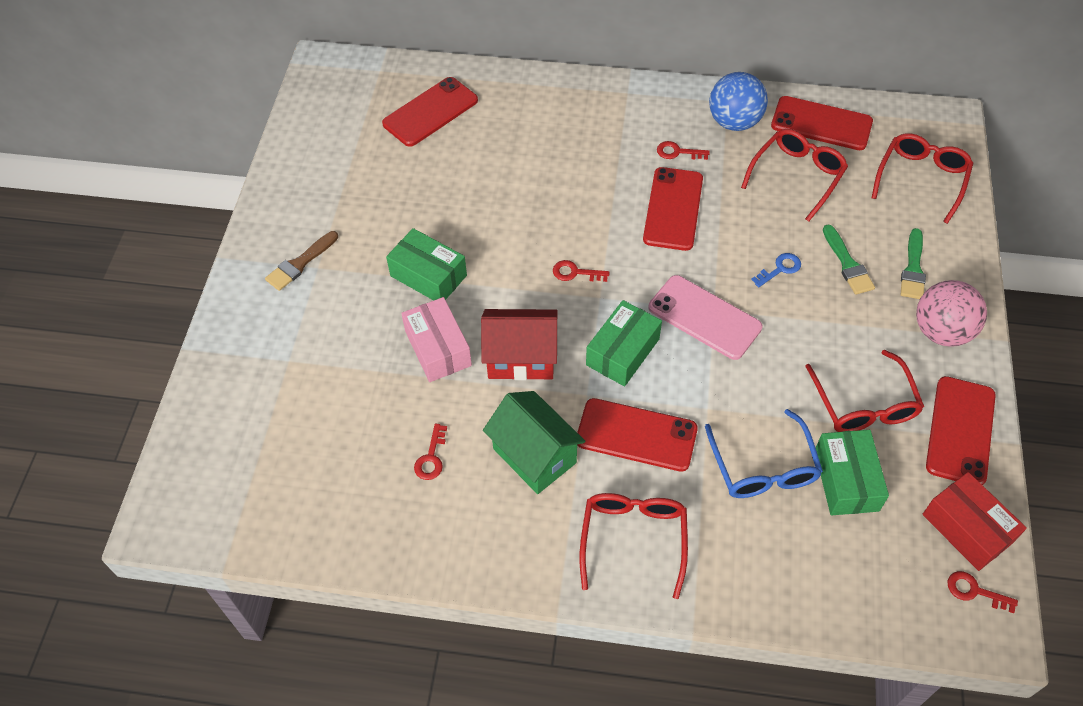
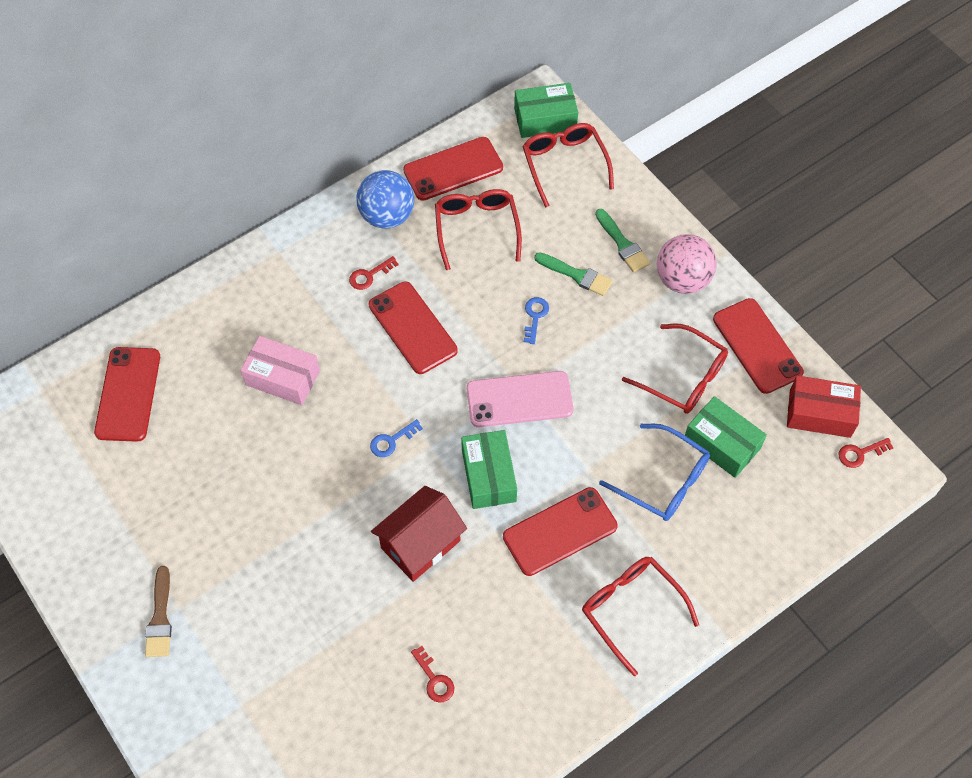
camera: 45 degrees left, 5 degrees up
(428, 275) = (279, 538): green box -> green box (545, 119)
(438, 348) = (350, 591): pink box -> pink box (282, 378)
(534, 455) = (506, 610): green house -> none
(575, 272) = (391, 441): red key -> blue key

